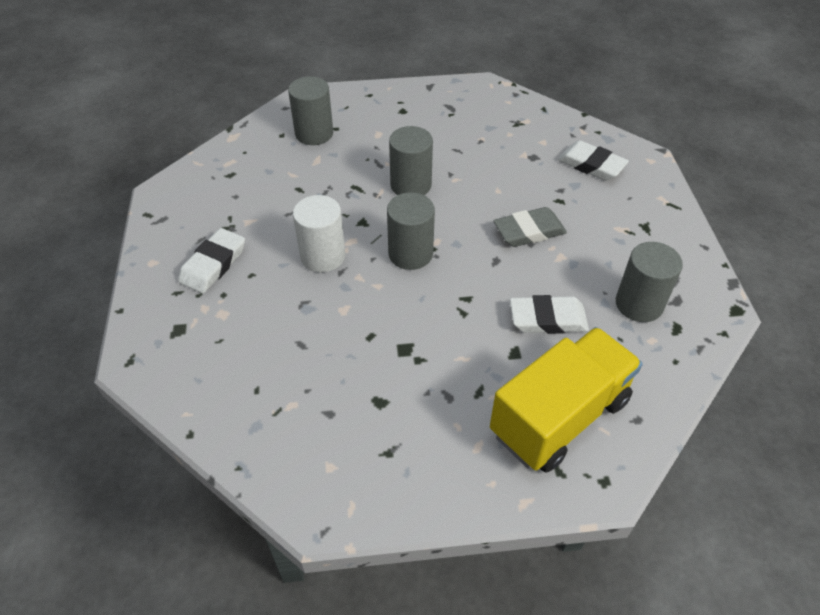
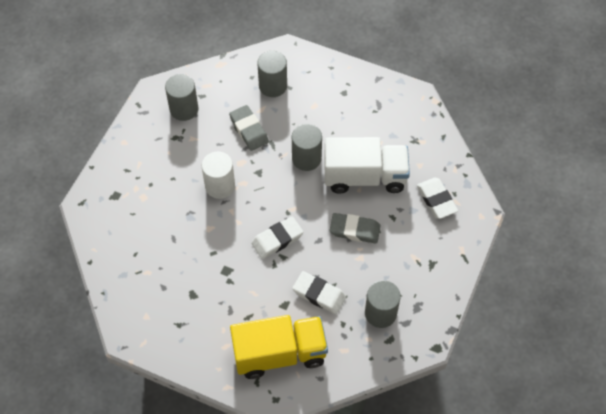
camera: 30 degrees right, 10 degrees up
(213, 264) = (156, 160): white eraser -> white eraser (277, 239)
(317, 185) = (249, 130): none -> grey eraser
(410, 253) = (271, 210): grey cylinder -> grey cylinder (184, 109)
(493, 175) = (365, 177): none -> white truck

